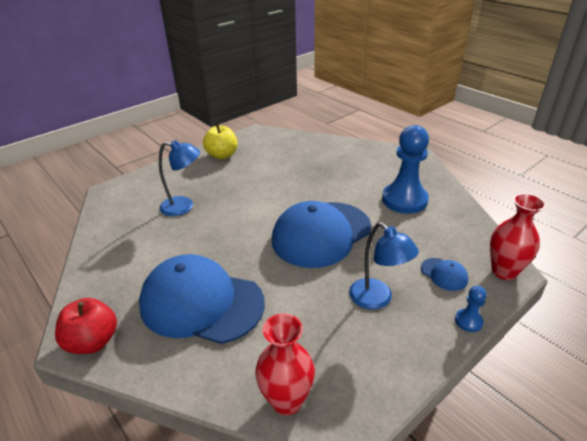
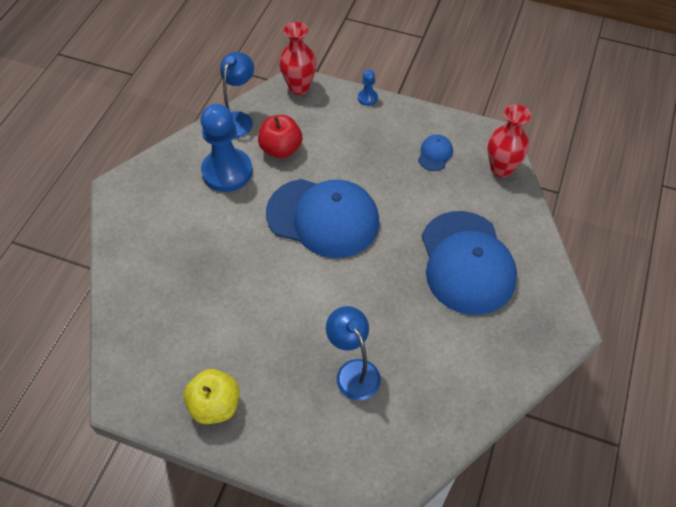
camera: 120 degrees left, 20 degrees up
(93, 341) = (555, 312): red apple -> red apple (281, 149)
(377, 299) = (381, 151): blue lamp -> blue lamp (238, 119)
(444, 274) = (325, 120): blue cap -> blue cap (435, 154)

